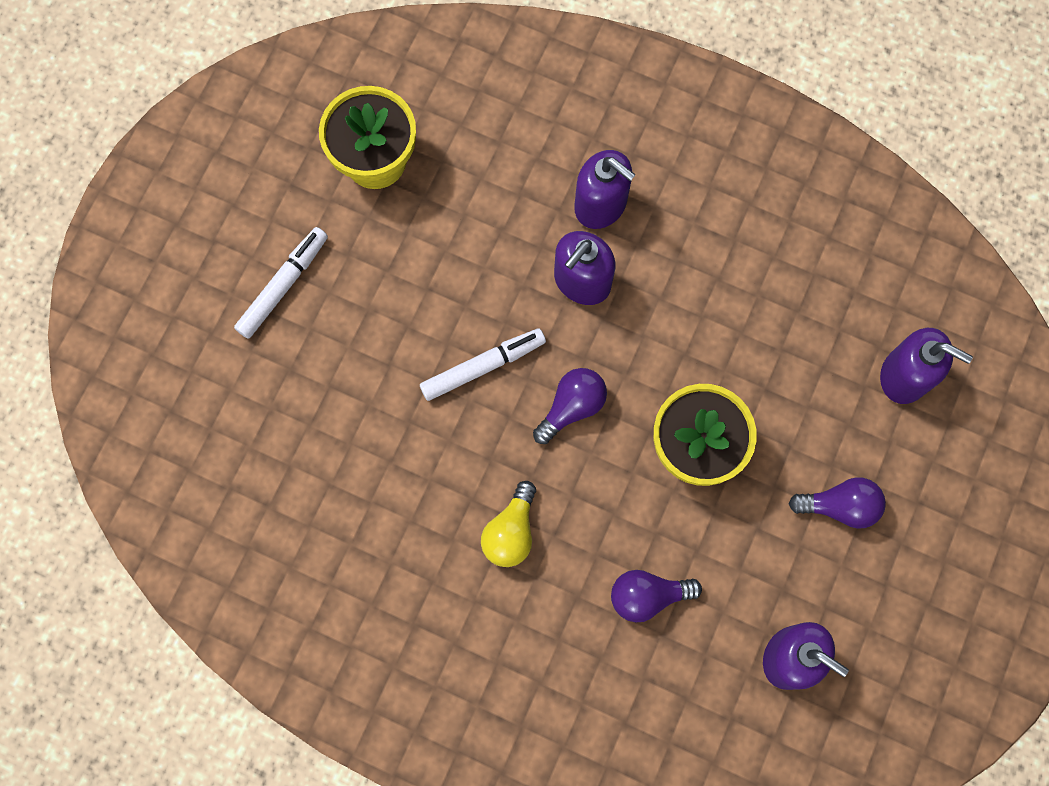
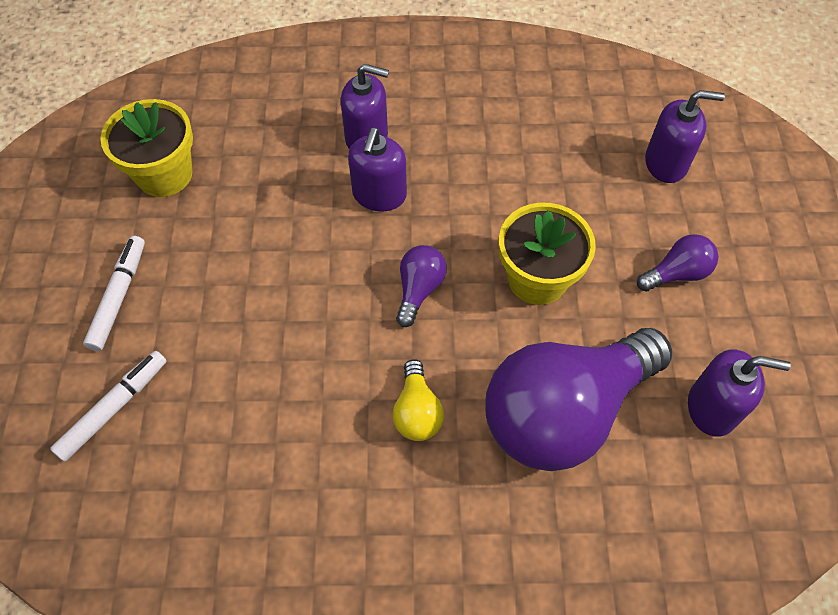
camera: 25 degrees left, 15 degrees down
(483, 366) = (327, 289): white marker -> white marker (114, 408)
(647, 596) = (564, 412): purple light bulb -> purple light bulb, size x2.37

